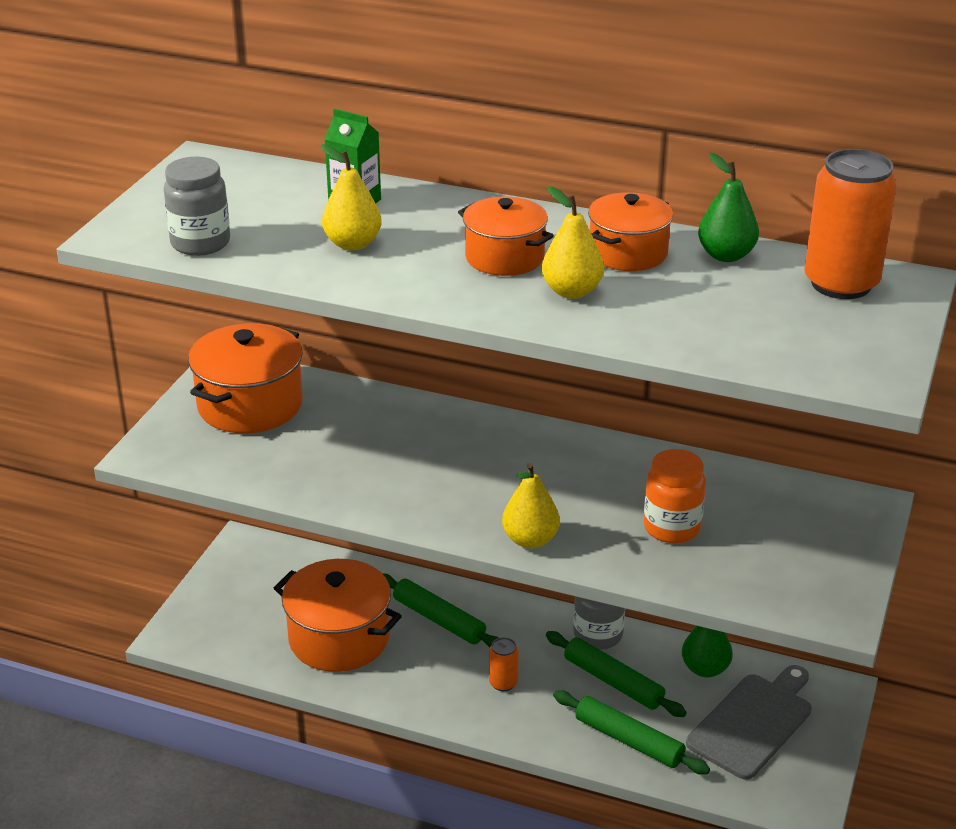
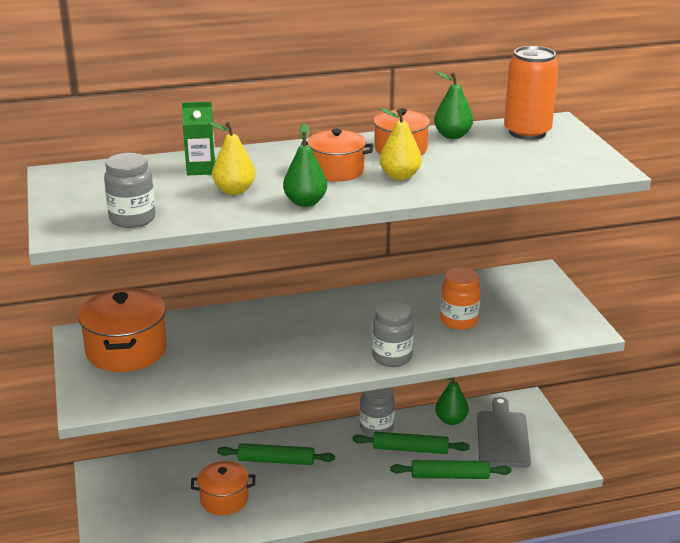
camera: 35 degrees left, 5 degrees down
(339, 638) = (224, 499): orange pot -> orange pot, size x0.64
(409, 288) = (305, 202): none -> green pear
(503, 683) = (350, 478): orange can -> none
(530, 540) = (392, 357): yellow pear -> grey jar

